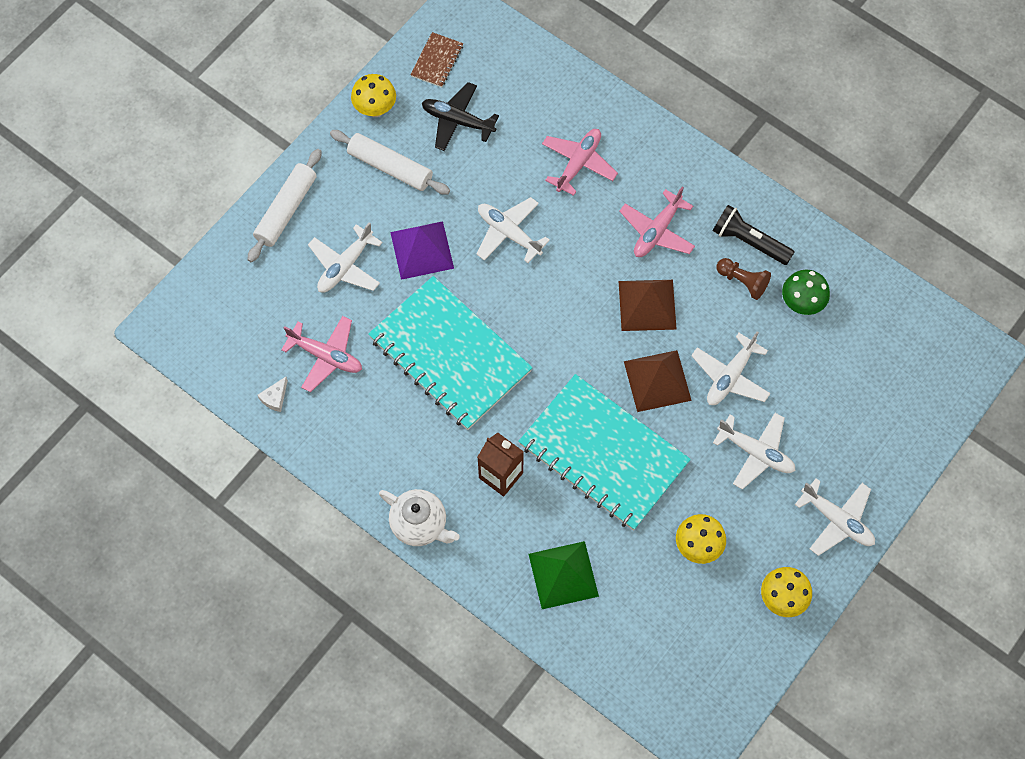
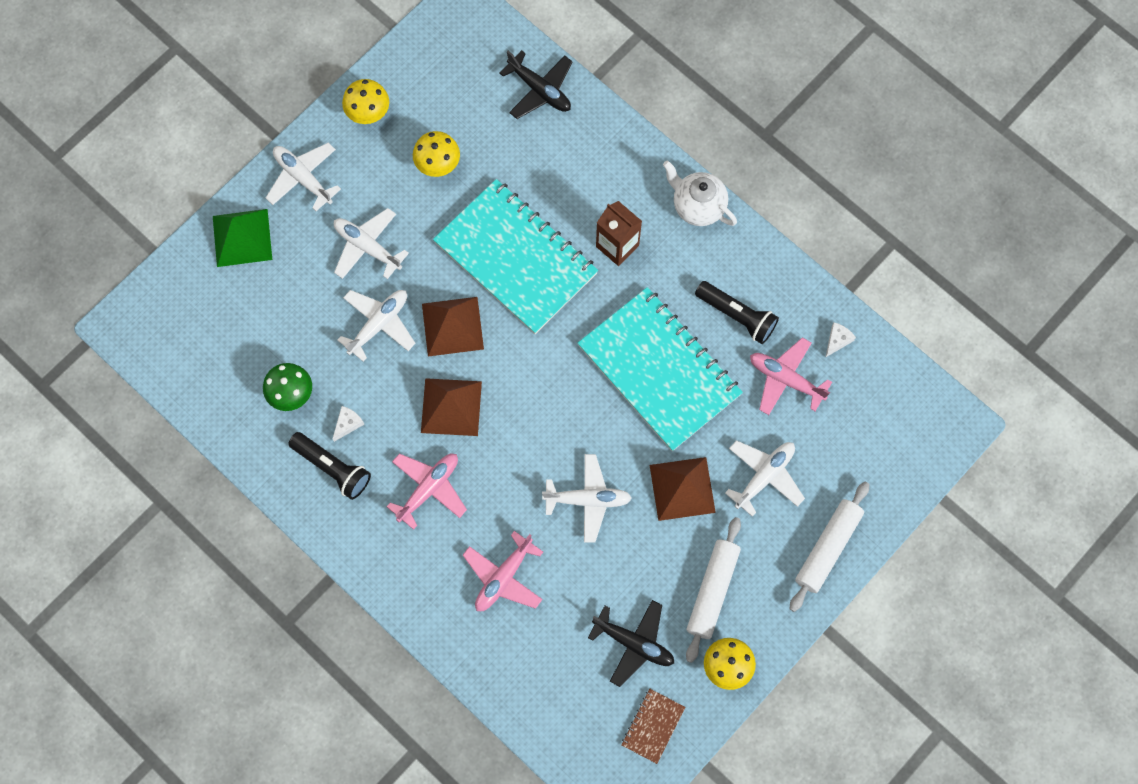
camera: 175 degrees left, 5 degrees up
(375, 414) = (737, 316): none -> black flashlight
(390, 167) = (712, 591): white rolling pin -> white rolling pin turned 75 degrees clockwise
(422, 250) = (682, 488): purple pyramid -> brown pyramid
(509, 233) = (587, 500): white plane -> white plane turned 45 degrees counterclockwise
(563, 575) = (567, 150): green pyramid -> green pyramid (242, 237)
(600, 643) = (539, 90): none -> black plane
(742, 281) = (348, 424): brown pawn -> white cheese

